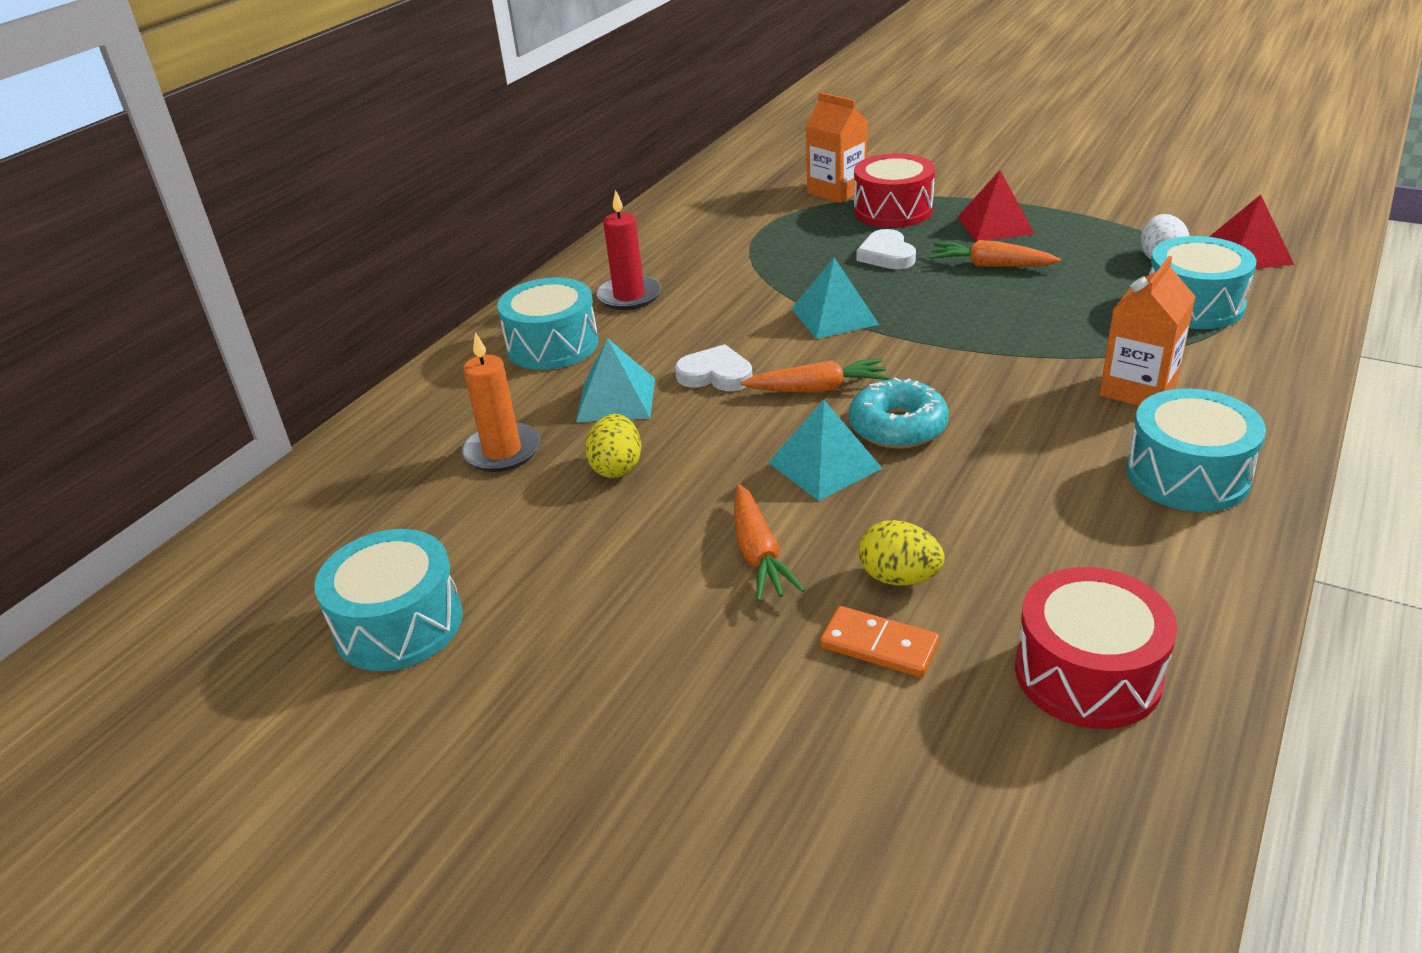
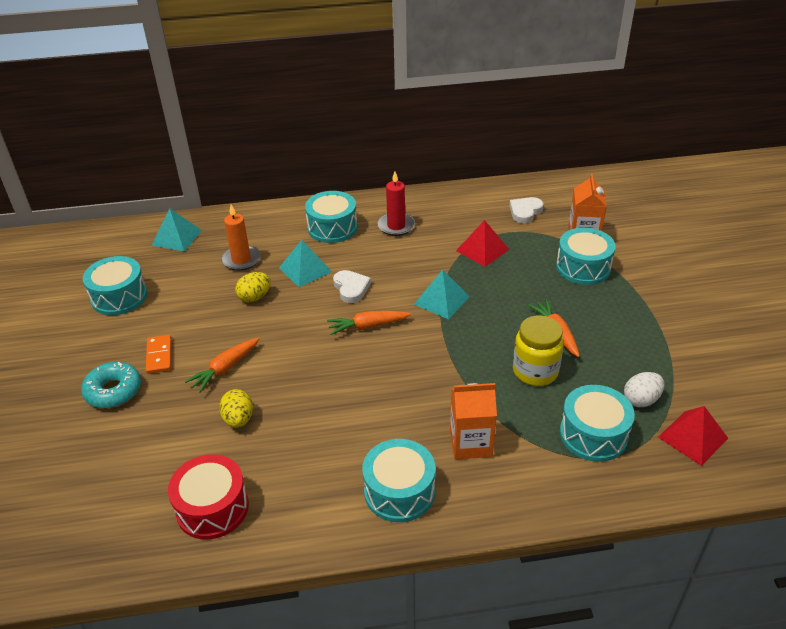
camera: 50 degrees right, 5 degrees up
(817, 389) = (367, 326): orange carrot -> orange carrot turned 120 degrees clockwise
(824, 465) = (305, 358): turquoise pyramid -> turquoise pyramid (176, 237)
(879, 645) = (189, 433): orange domino -> orange domino (159, 356)
(886, 255) = (526, 289): white heart -> white heart (525, 212)
(893, 210) = (583, 267): red drum -> turquoise drum
(897, 427) = (357, 368): turquoise donut -> turquoise donut (113, 391)
(995, 225) = (609, 314): red pyramid -> red pyramid (482, 250)
(1047, 302) = (535, 371): none -> yellow jar

